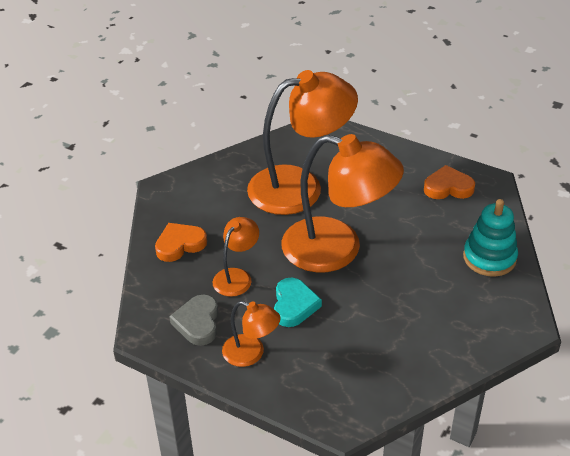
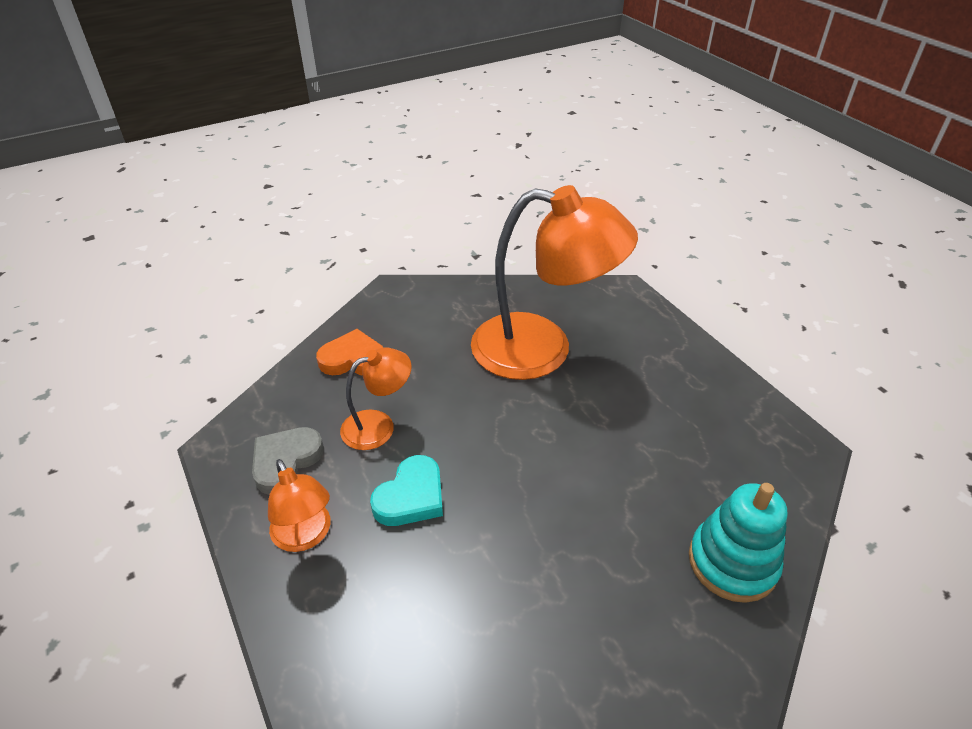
camera: 30 degrees right, 0 degrees up
(337, 250) = (524, 448): orange lamp -> none
(448, 187) = (737, 430): orange heart -> none

